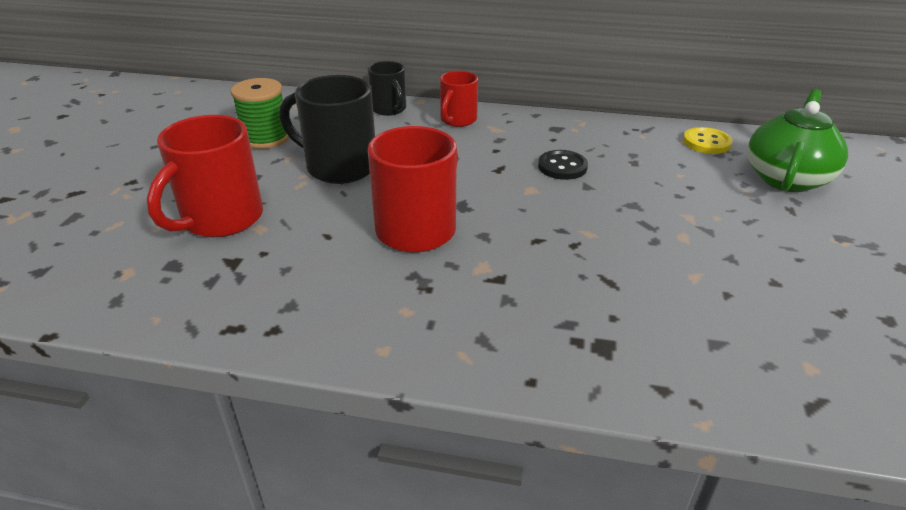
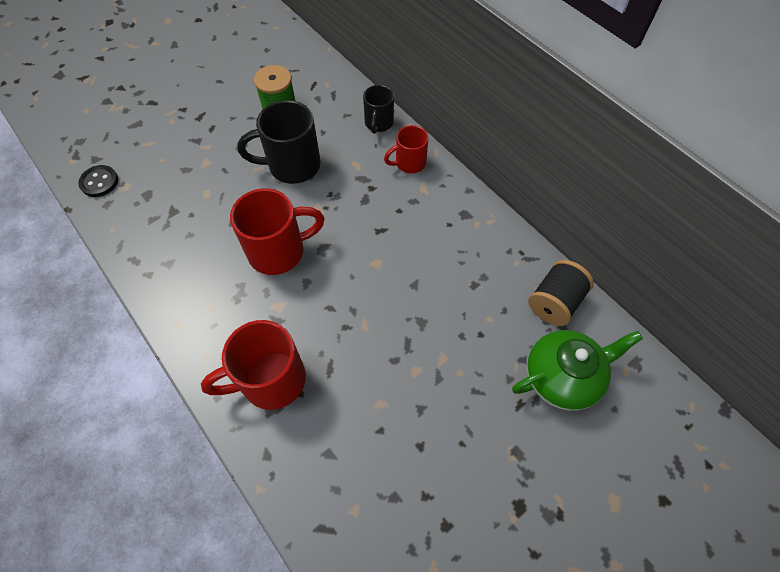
camera: 40 degrees right, 25 degrees up
(220, 219) = (195, 172): red mug -> red mug (271, 380)
(339, 167) = (292, 165): black mug -> black mug turned 75 degrees counterclockwise
(562, 167) = (421, 256): black button -> black button (99, 182)
(706, 142) = (554, 302): yellow button -> black spool

